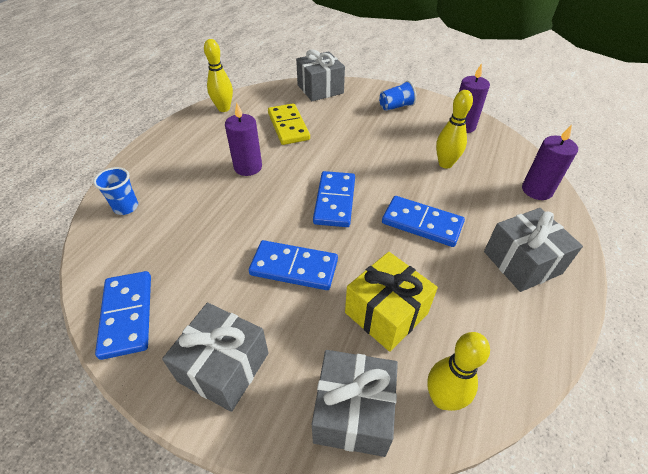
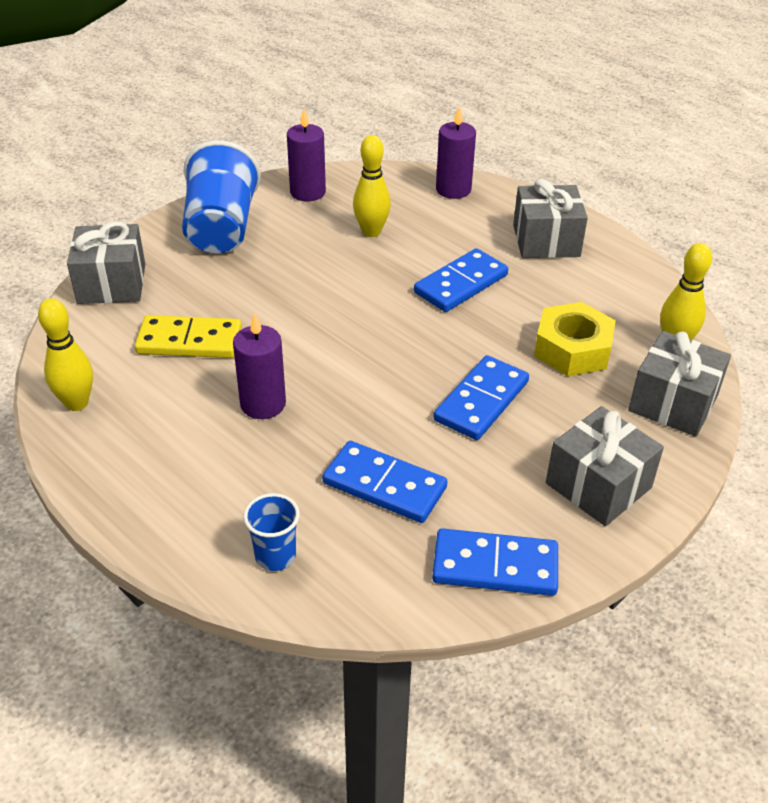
camera: 70 degrees left, 5 degrees down
(334, 201) = (385, 339): blue domino -> blue domino (384, 485)
(386, 313) = (572, 349): yellow gift -> yellow nut
(396, 106) = (221, 228): blue cup -> blue cup, size x2.02

